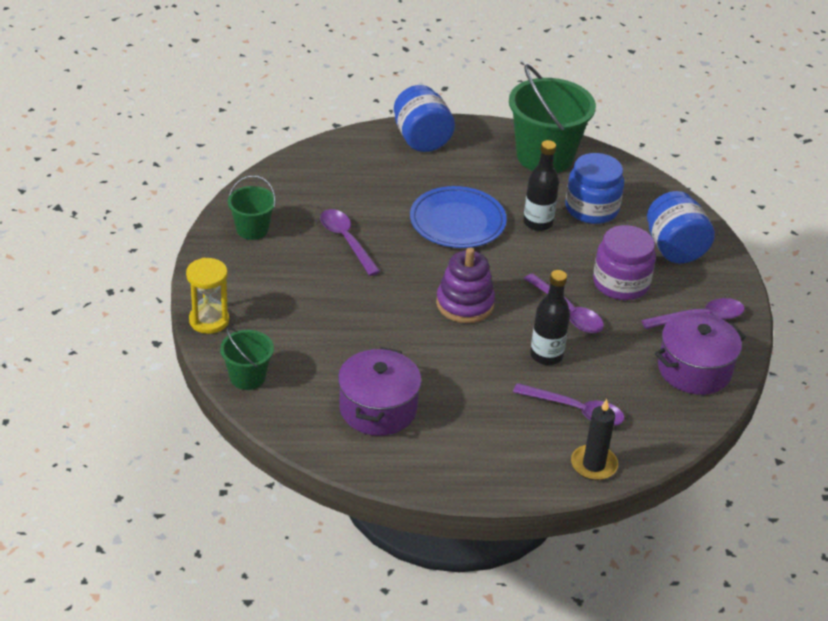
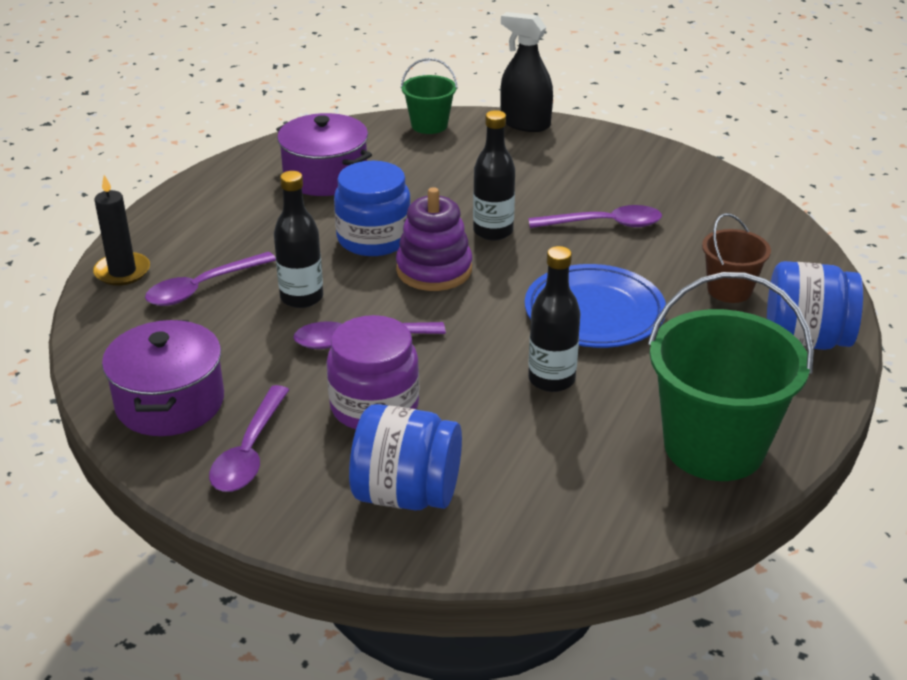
camera: 120 degrees right, 5 degrees down
(209, 320) = (525, 123): yellow hourglass -> black spray bottle
(252, 229) = (660, 174): green bucket -> none
(389, 174) = (729, 290): none -> brown bucket
(394, 290) = (493, 231): none -> black bottle
(591, 209) = (554, 445): blue jar -> blue jar (374, 238)

